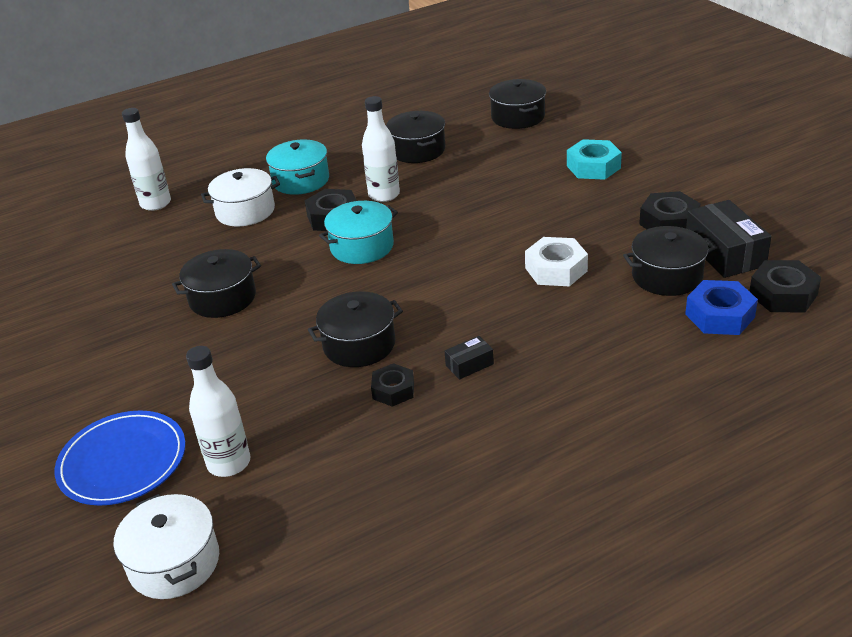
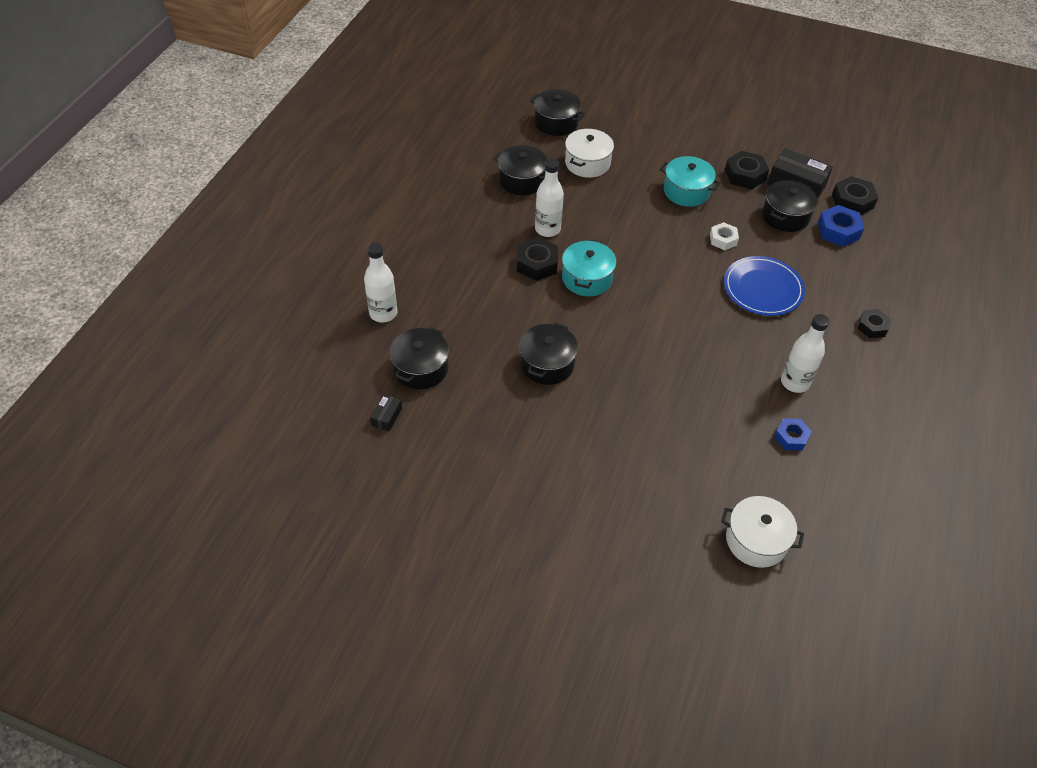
camera: 45 degrees left, 15 degrees up
(122, 461) = (644, 506): blue plate -> blue plate (763, 288)
(229, 463) = (706, 468): white bottle -> white bottle (795, 382)
(245, 211) = (465, 287): white pot -> white pot (587, 163)
(301, 180) = (470, 243): turquoise pot -> turquoise pot (686, 191)
(359, 344) = (677, 350): black pot -> black pot (420, 368)
(360, 487) = (791, 437): none -> blue nut
(393, 390) = (734, 369): black nut -> black nut (872, 327)
(469, 365) = (753, 330): black box -> black box (386, 417)
(556, 269) = (723, 239): white nut -> white nut, size x0.66
(593, 167) = (654, 148): turquoise nut -> none

